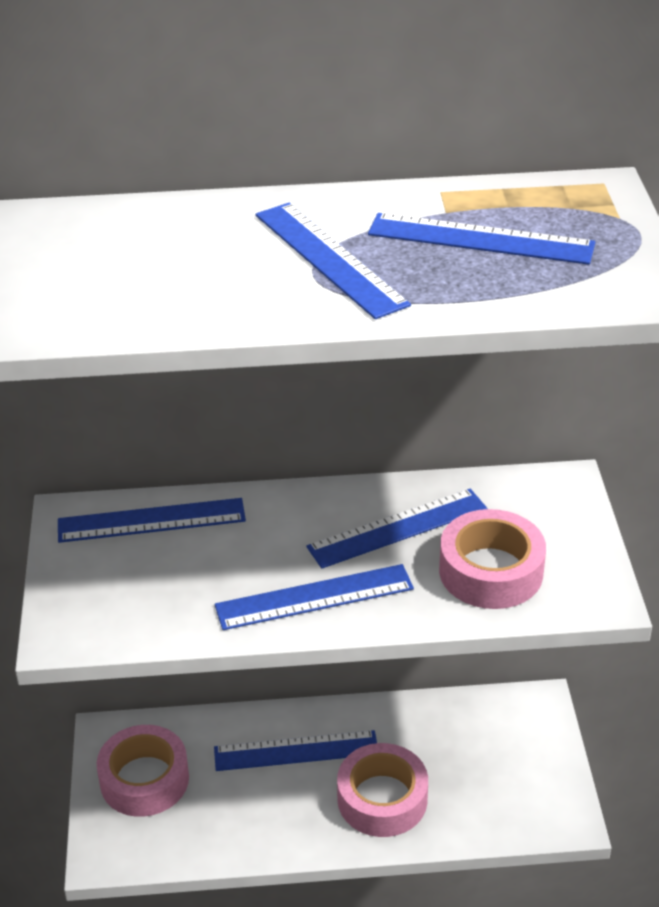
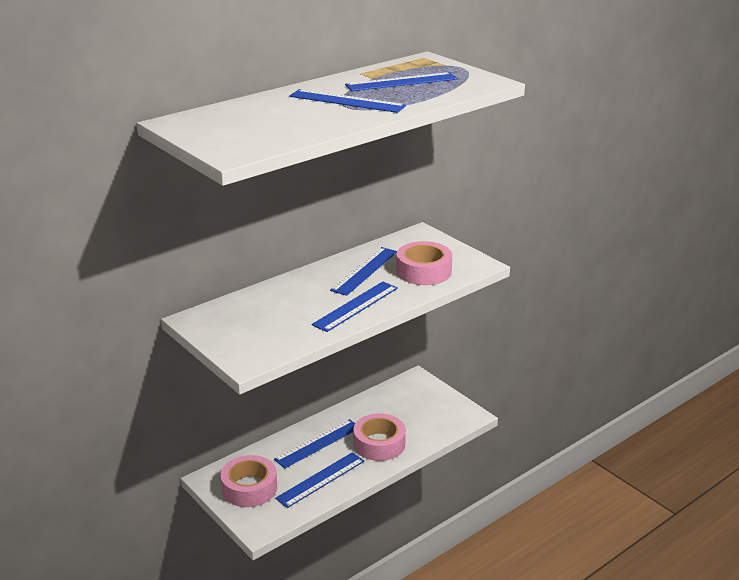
camera: 35 degrees left, 10 degrees down
(151, 521) = (239, 307): blue ruler -> blue ruler (321, 479)

